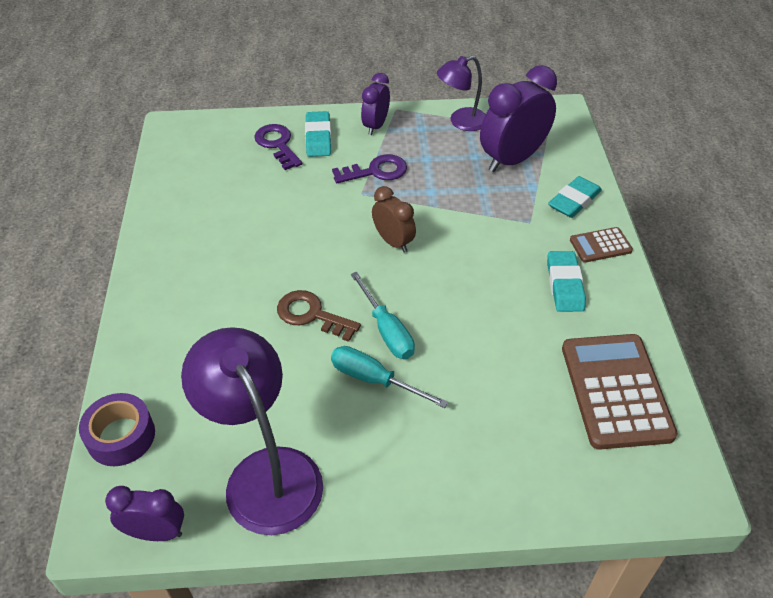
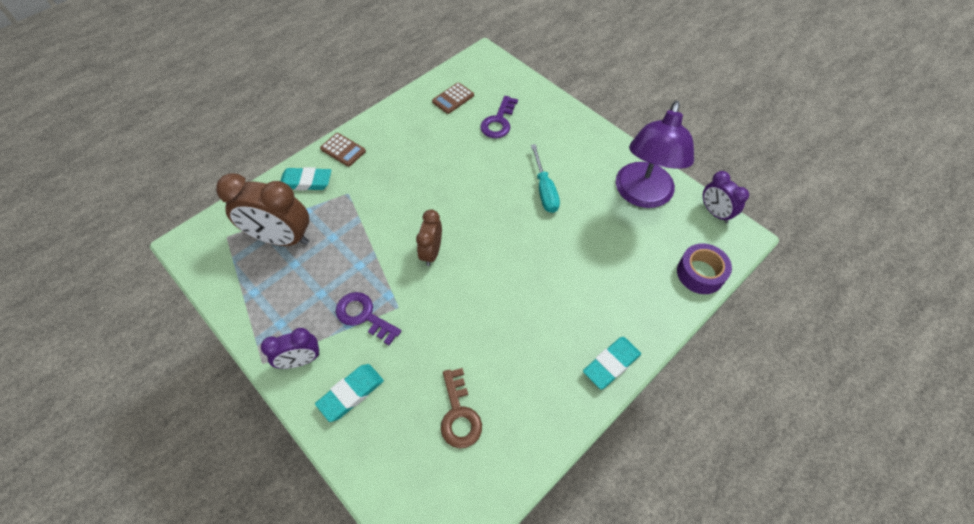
camera: 130 degrees left, 10 degrees up
(277, 144) = (385, 420): purple key -> purple key (498, 121)
(311, 315) = (533, 250): brown key -> brown key (459, 414)
(387, 330) = (507, 207): turquoise screwdriver -> none
(461, 122) = (251, 300): purple lamp -> none
(512, 159) = (281, 238): purple clock -> brown clock
(564, 285) = (393, 150): turquoise eraser -> turquoise eraser (611, 364)
(615, 391) = (453, 98): brown calculator -> brown calculator, size x0.49

